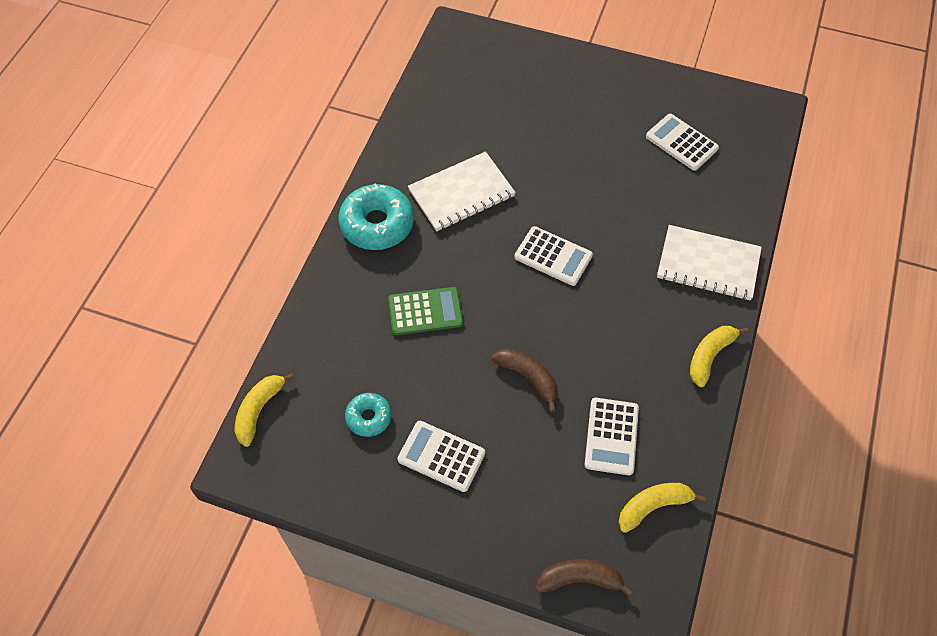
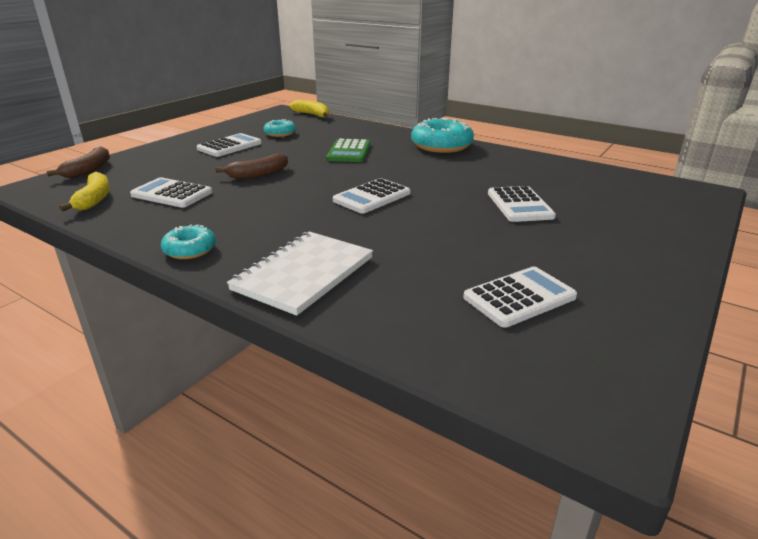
camera: 105 degrees right, 30 degrees down
(461, 193) = (464, 172): white notebook -> none
(531, 147) = (519, 205): none -> white calculator
(709, 356) = (190, 250): yellow banana -> turquoise donut

